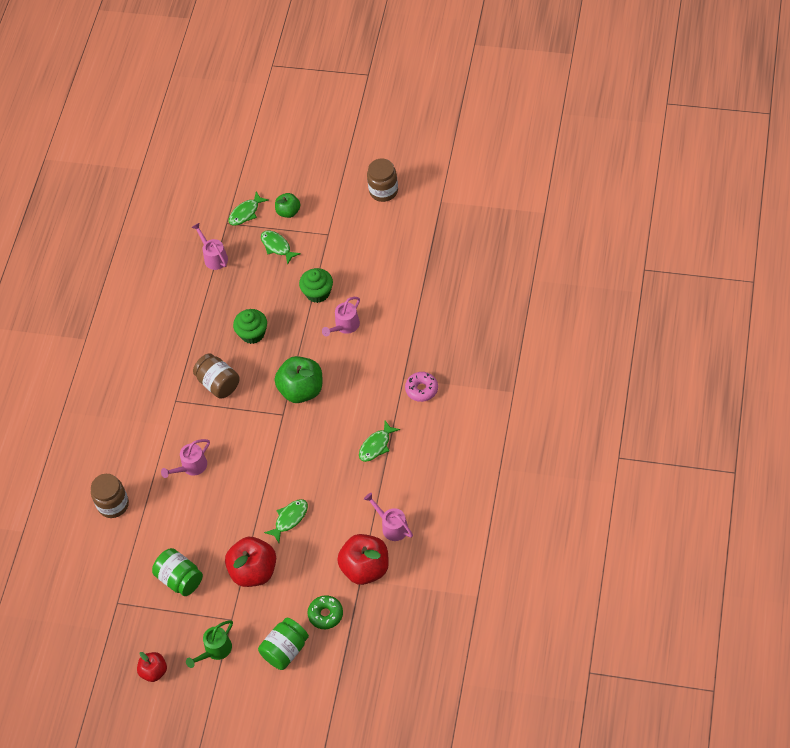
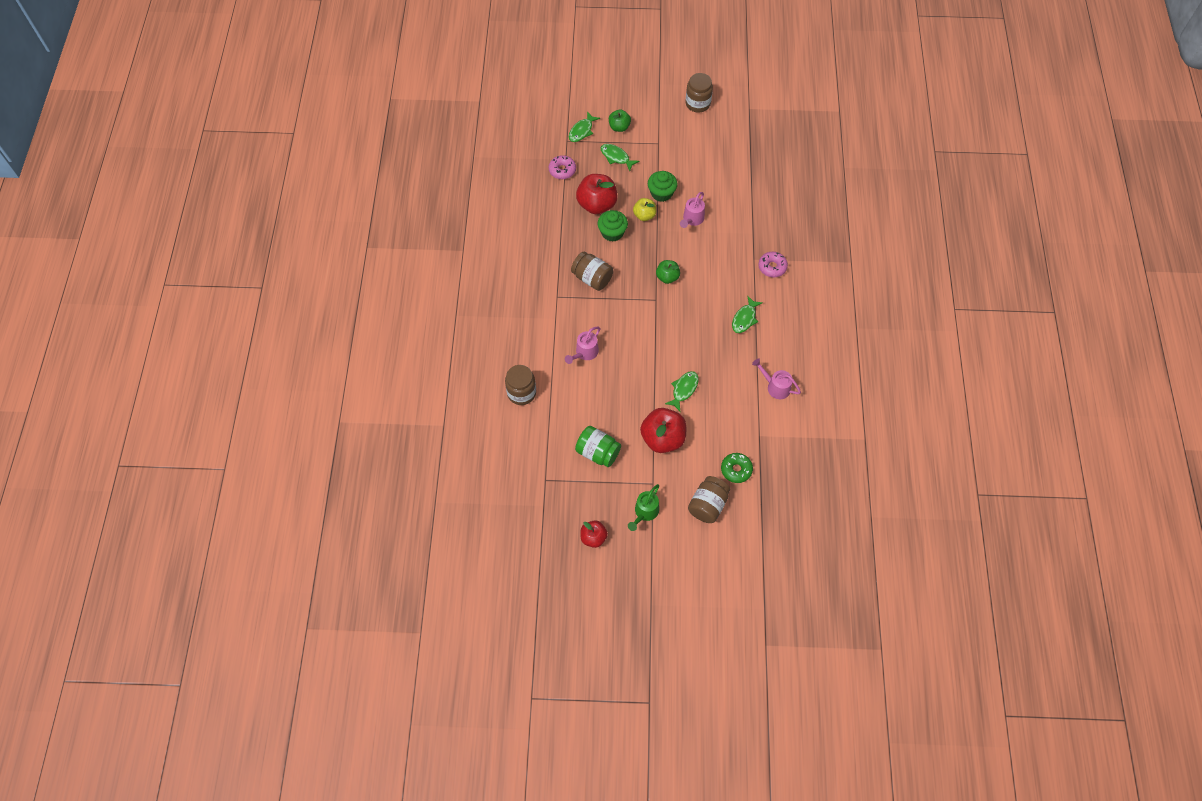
camera: 15 degrees left, 5 degrees up
(213, 257) = (562, 170): pink watering can -> pink donut
(285, 650) = (708, 505): green jar -> brown jar
(292, 317) = (644, 215): none -> yellow apple
(301, 390) = (667, 277): green apple -> green apple, size x0.57
(365, 568) = (761, 425): red apple -> red apple (597, 204)

